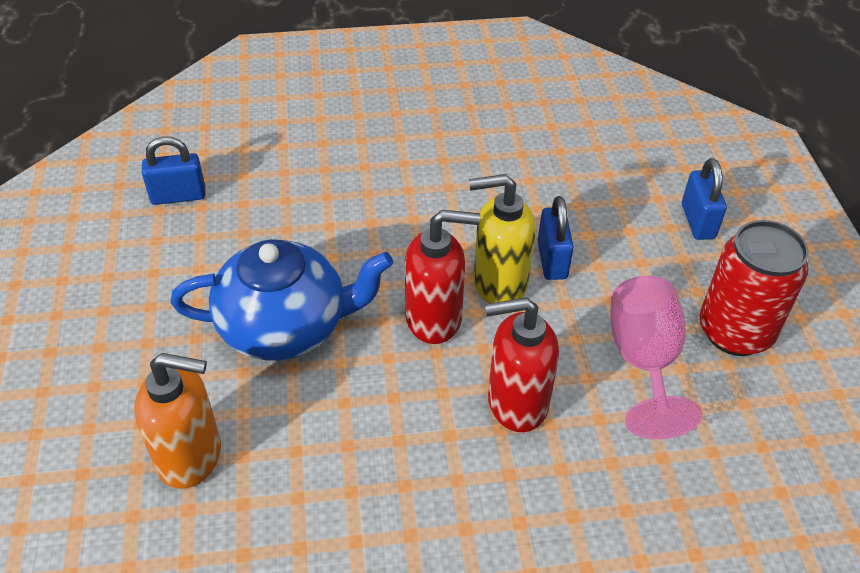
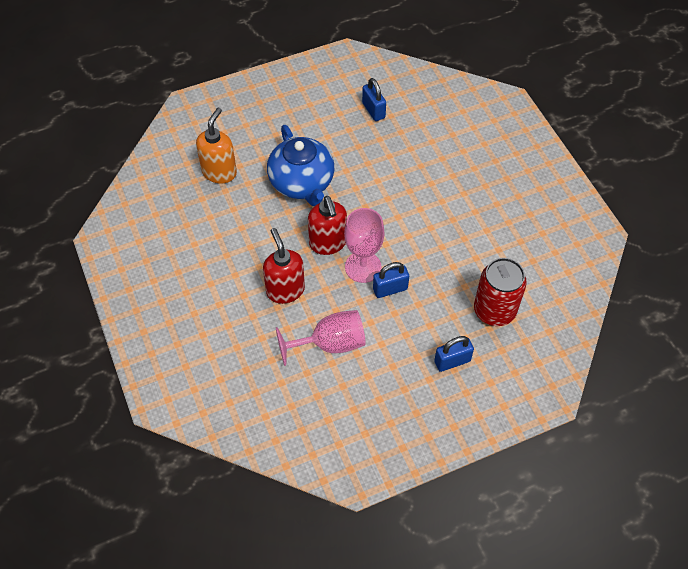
camera: 75 degrees right, 10 degrees up
(191, 456) = (219, 172): orange soap dispenser -> orange soap dispenser turned 150 degrees counterclockwise
(499, 283) = (363, 267): yellow soap dispenser -> pink goblet
(735, 332) = (367, 388): red can -> red can (494, 311)

